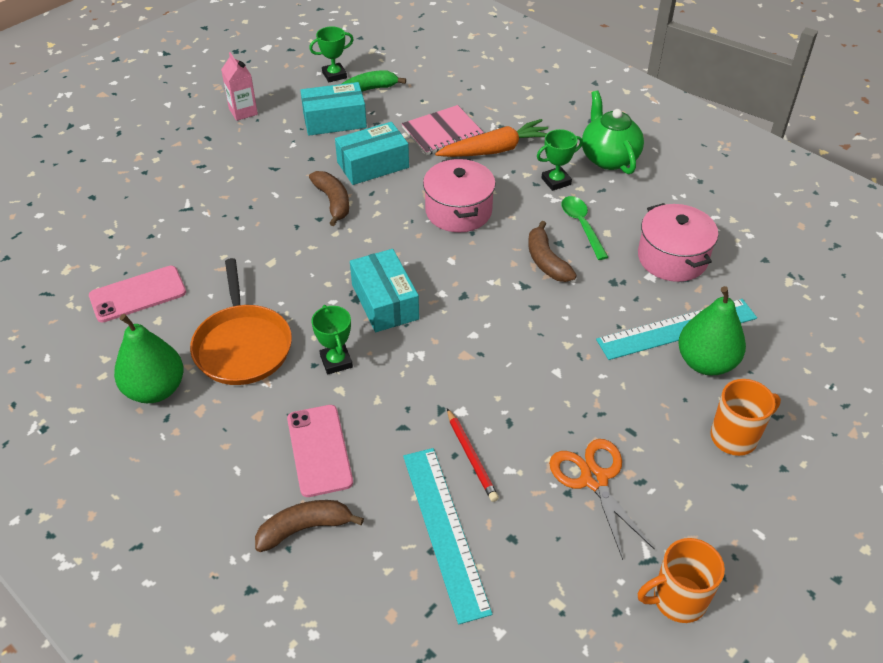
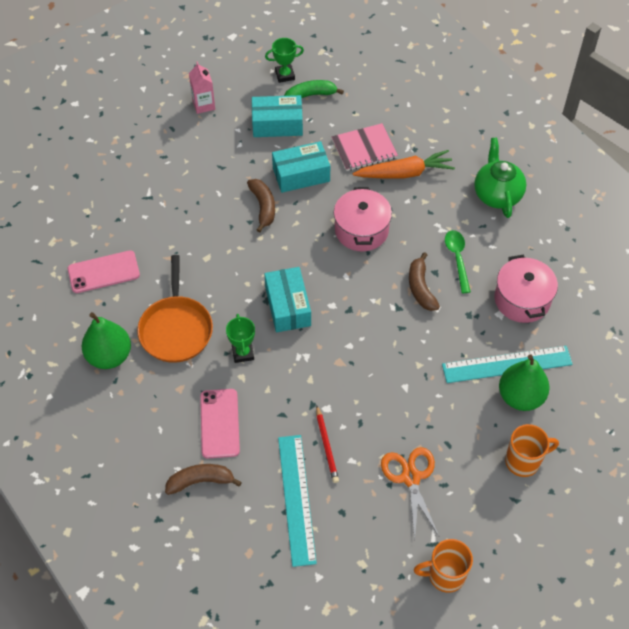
camera: 10 degrees right, 10 degrees up
(556, 181) = (447, 212): green trophy -> none

